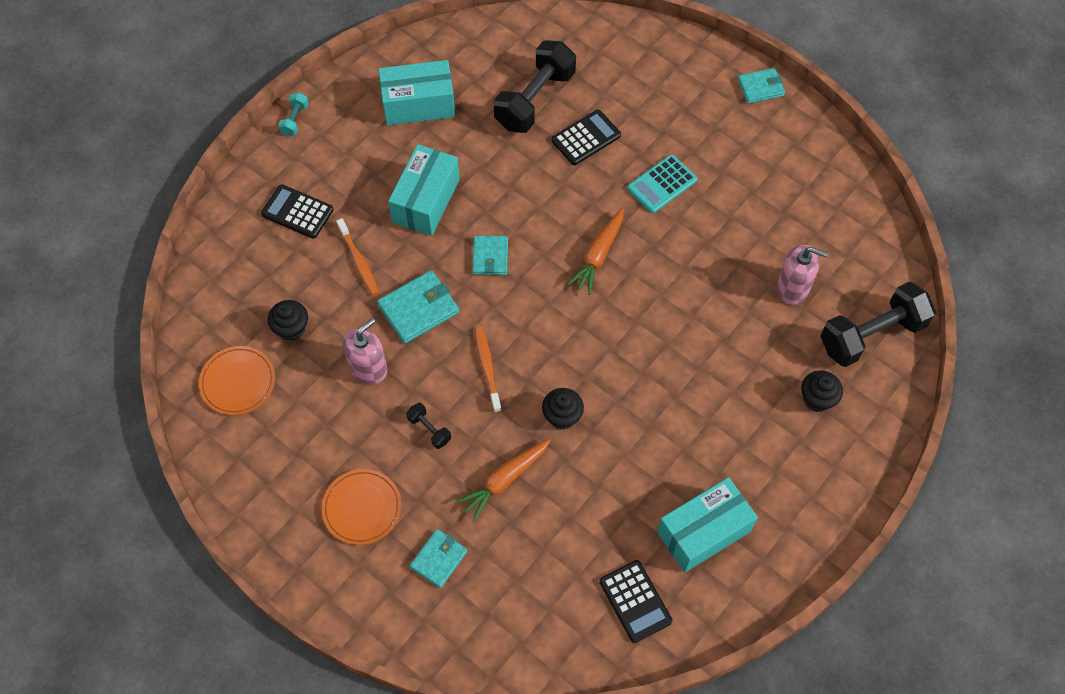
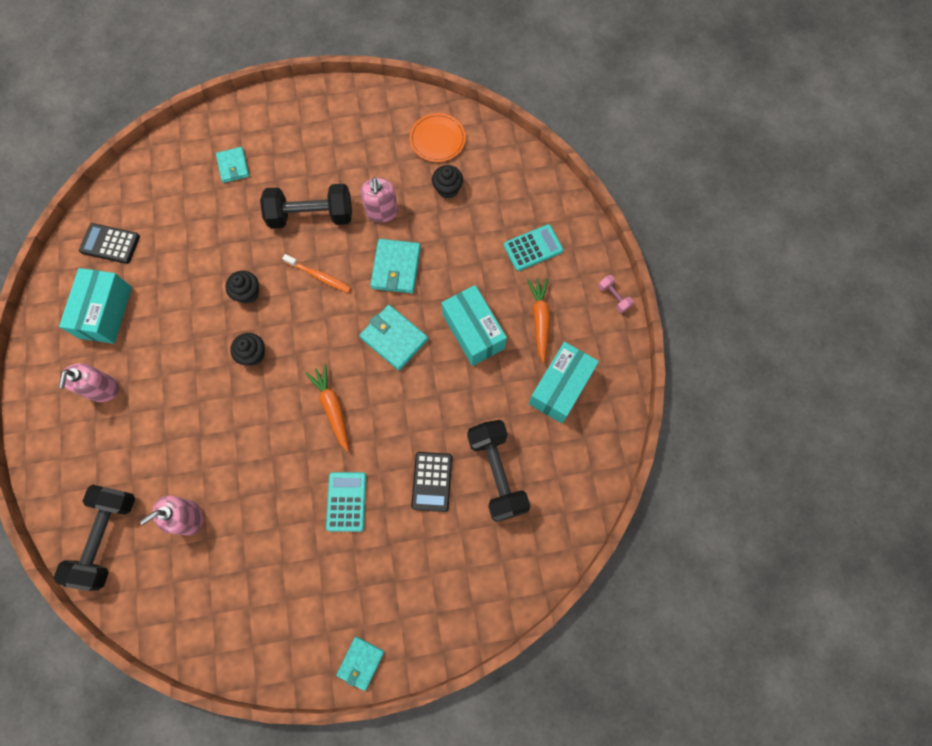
camera: 130 degrees right, 10 degrees up
(295, 120) = (613, 297): turquoise dumbbell -> pink dumbbell
(297, 212) = (533, 248): black calculator -> turquoise calculator
(359, 261) = (462, 258): orange toothbrush -> none
(362, 508) = (299, 150): orange plate -> none
(429, 429) = (311, 216): black dumbbell -> black dumbbell, size x2.29
(490, 257) = (394, 338): turquoise wallet -> turquoise wallet, size x1.52
(505, 480) = (242, 232): orange carrot -> orange carrot (540, 320)
(770, 460) = (103, 389): none -> pink soap dispenser
(817, 399) = (106, 456): black cupcake -> black cupcake (253, 354)

